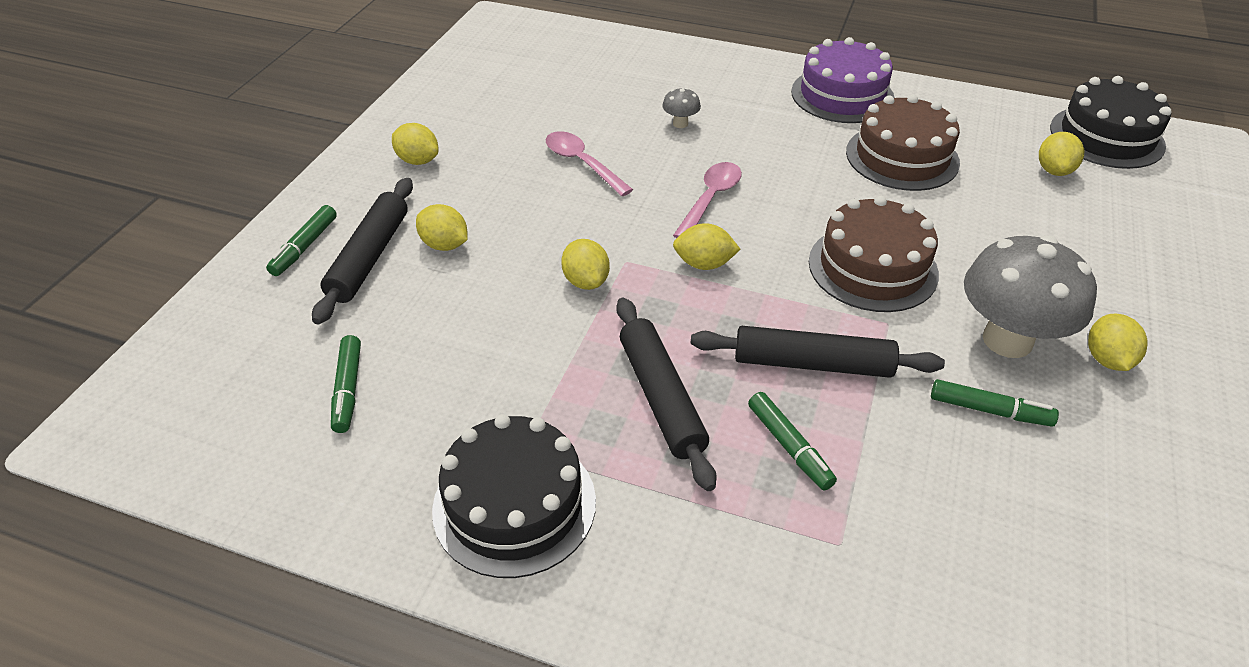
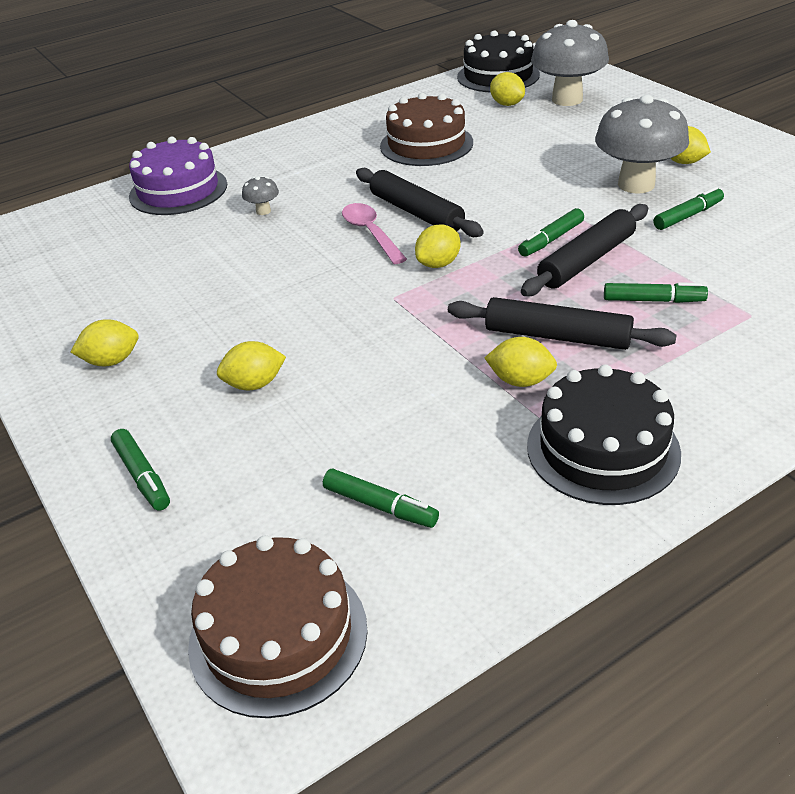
camera: 50 degrees left, 5 degrees down
(369, 257) = (214, 436): black rolling pin -> black rolling pin (416, 212)
(582, 164) = (247, 274): pink spoon -> none
(586, 281) = (393, 325): yellow lemon -> yellow lemon (520, 381)
(823, 321) = (551, 240): none -> green marker
(842, 95) = (330, 136): purple cake -> purple cake (178, 190)
(872, 267) = (521, 200): brown cake -> brown cake (278, 635)
(1126, 208) = (567, 99): none -> grey mushroom

